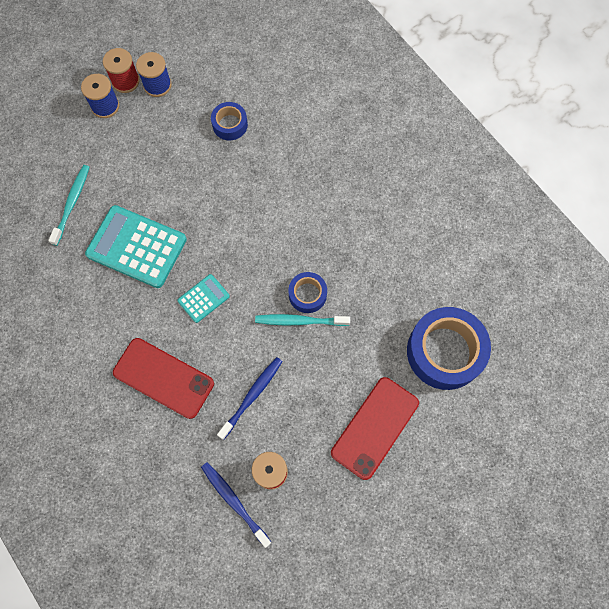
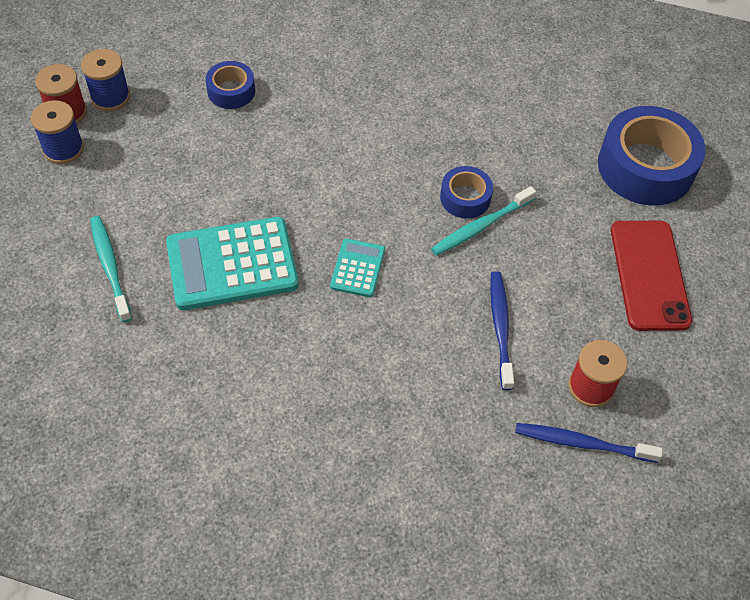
camera: 40 degrees left, 15 degrees down
(163, 378) = (387, 374): red phone -> none

